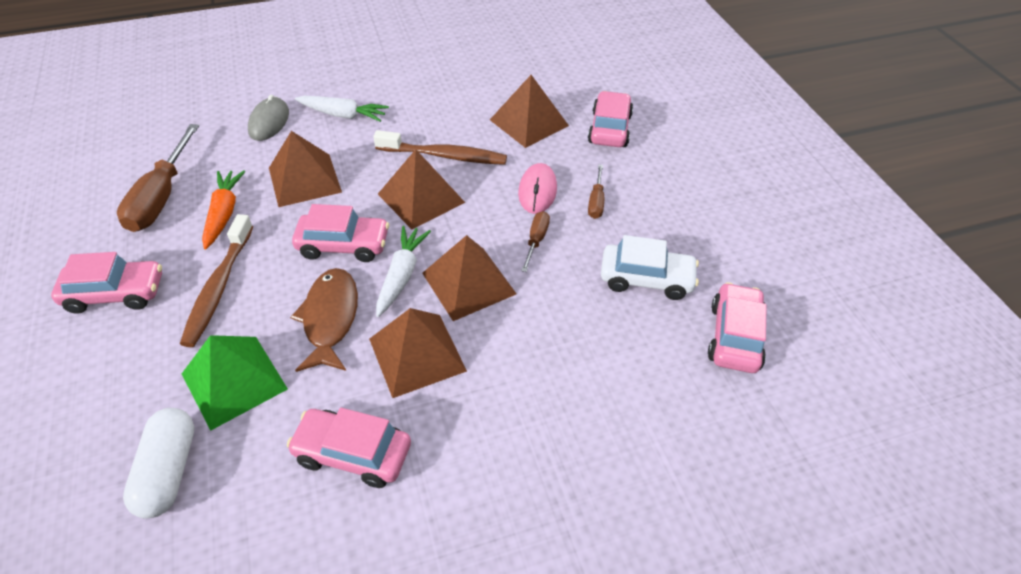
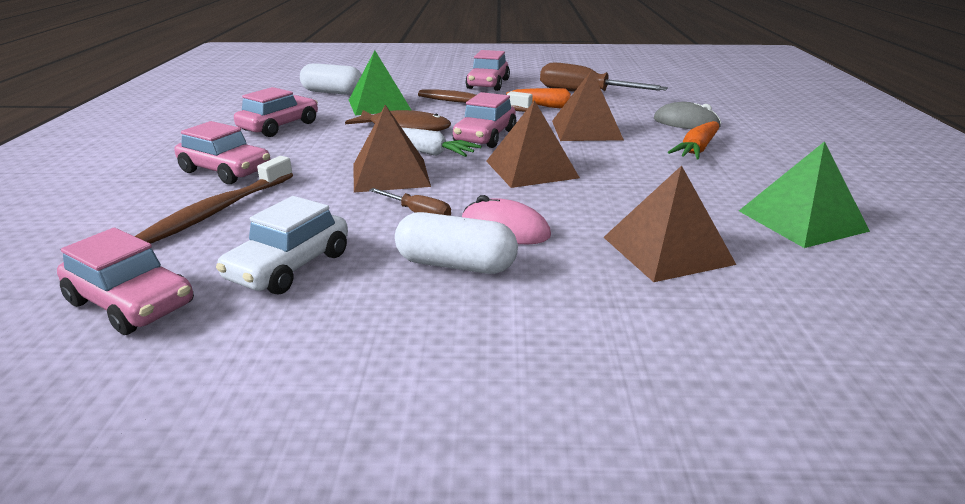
camera: 110 degrees right, 20 degrees down
(343, 115) = (696, 149): white carrot -> orange carrot
(417, 354) = (335, 149): brown pyramid -> none
(444, 156) = (602, 187): brown toothbrush -> brown toothbrush (218, 210)
(462, 75) = (802, 221): none -> green pyramid
(596, 202) = (456, 265): brown screwdriver -> white capsule
(609, 129) = (635, 320): pink car -> pink car (226, 171)

